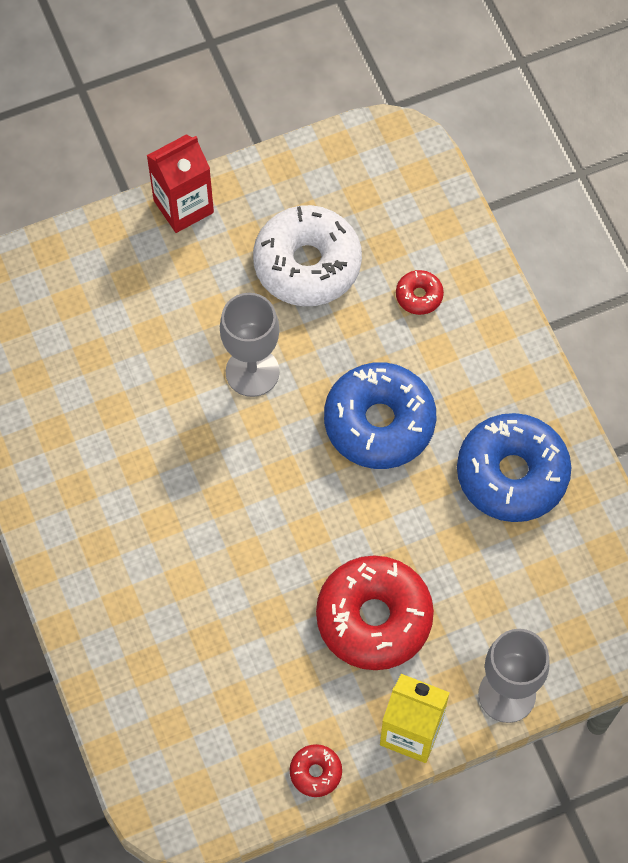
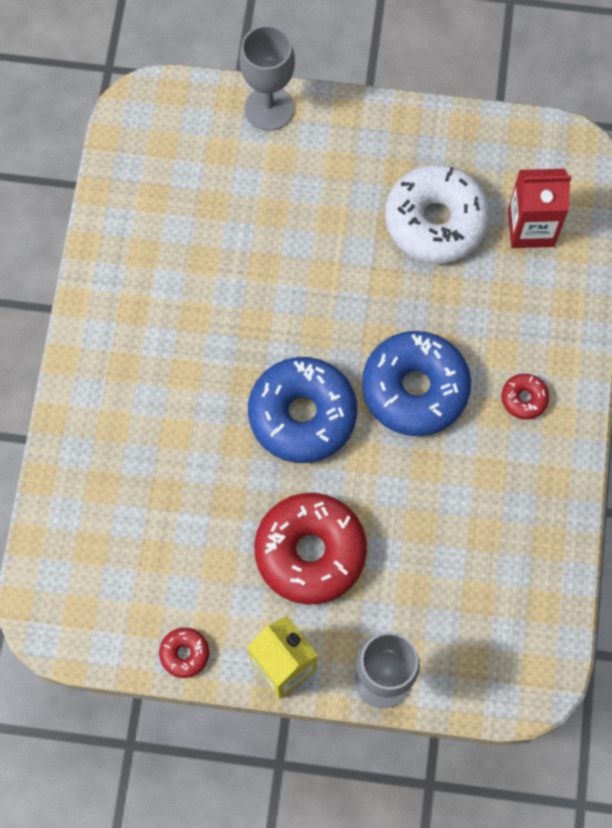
camera: 30 degrees right, 5 degrees up
(183, 206) = (361, 118): red carton -> red carton (531, 228)
(252, 372) = (334, 288): grey goblet -> grey goblet (269, 108)
(419, 296) = (514, 298): red donut -> red donut (524, 399)
(512, 474) = (501, 494): blue donut -> blue donut (302, 415)

